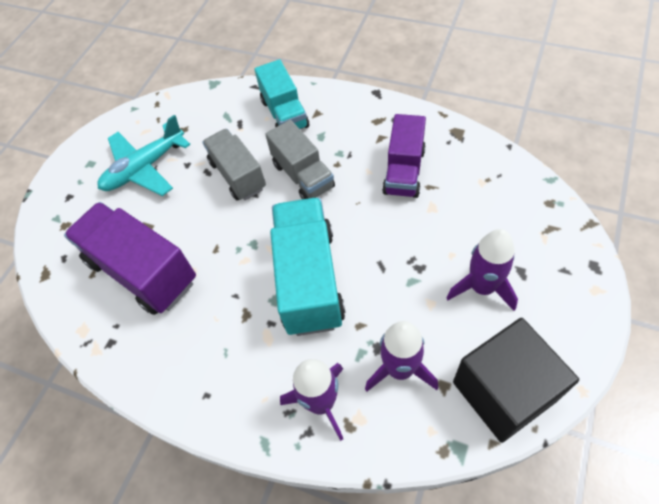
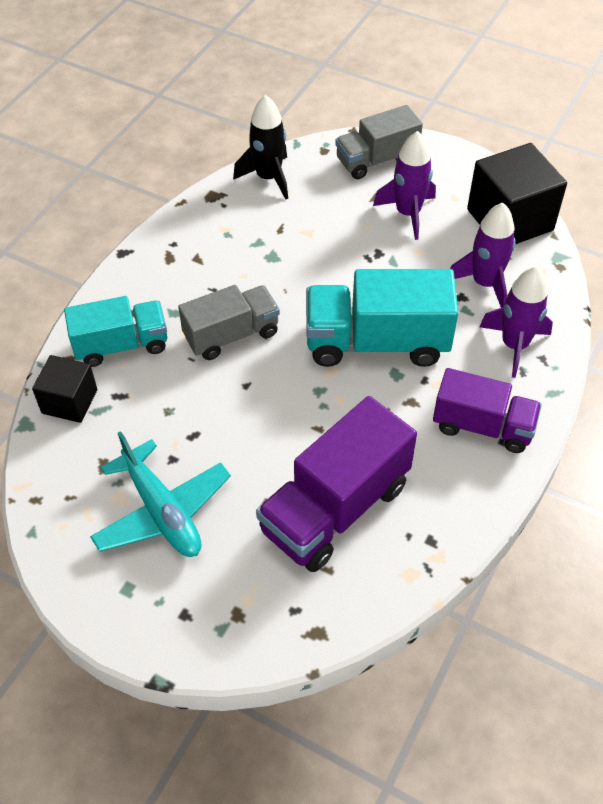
camera: 90 degrees left, 5 degrees down
(233, 99) = (69, 401): none -> black cube
(238, 175) = (210, 401): grey truck -> grey truck (376, 160)
(404, 171) = (253, 246): purple truck -> purple truck (482, 426)
(494, 166) = (268, 178): none -> black rocket

